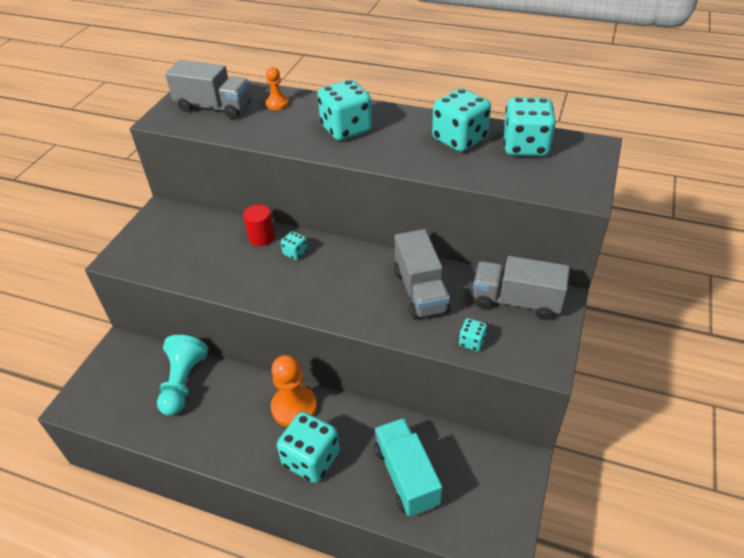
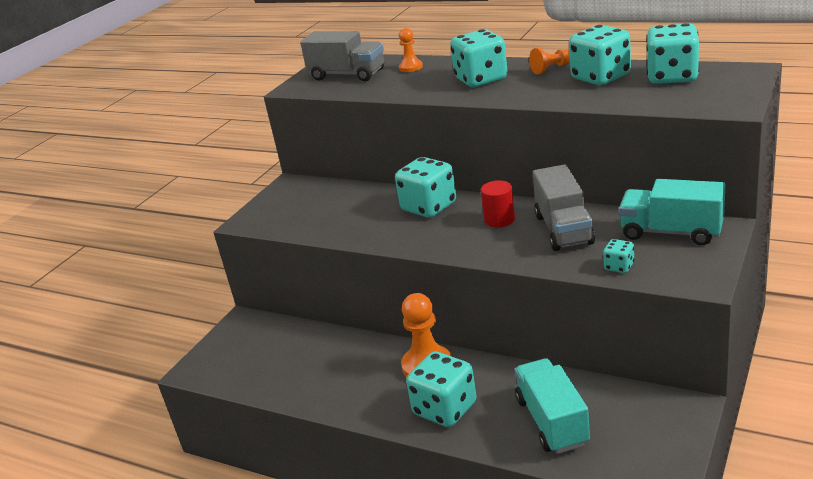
camera: 10 degrees right, 15 degrees down
(183, 383) = (308, 348): turquoise pawn -> none
(261, 237) = (393, 197): red cylinder -> red cylinder (499, 220)
(295, 253) = (429, 207): turquoise dice -> turquoise dice, size x2.11
(413, 122) = (551, 69): none -> orange pawn
(516, 301) = (671, 232): grey truck -> turquoise truck

